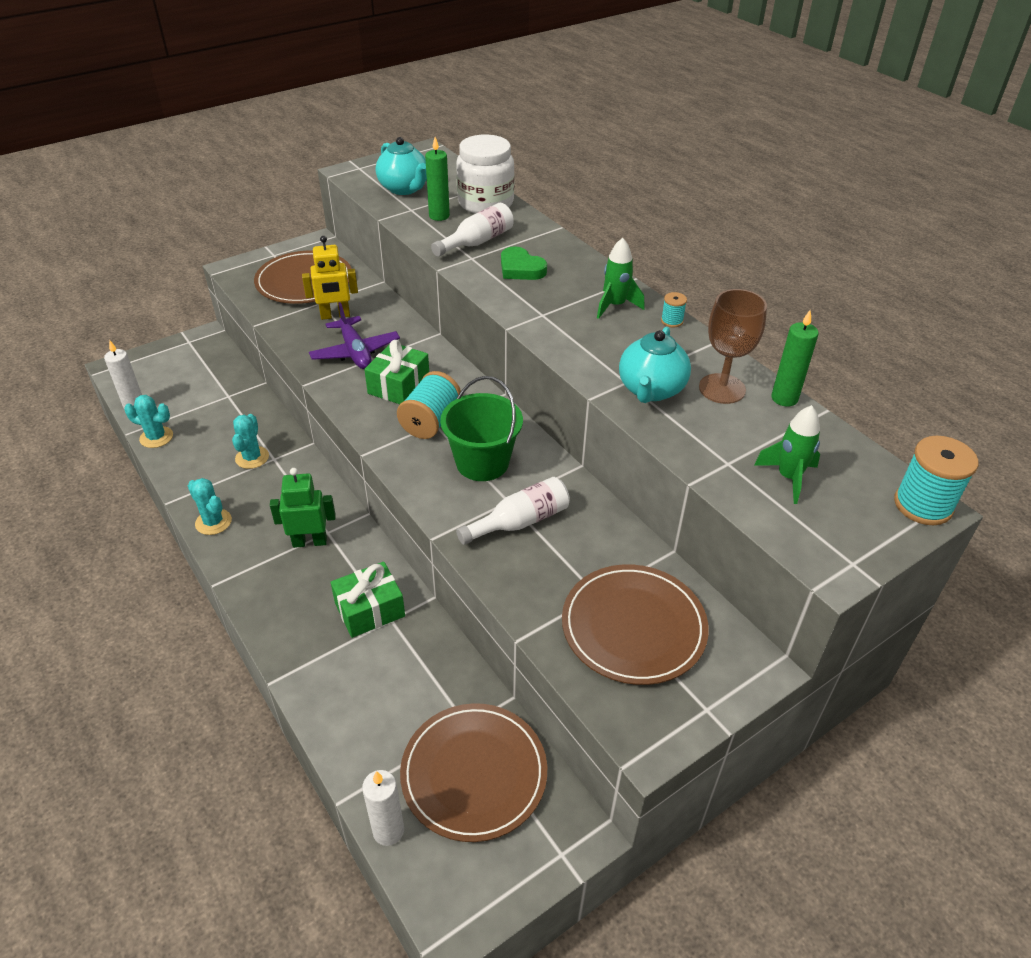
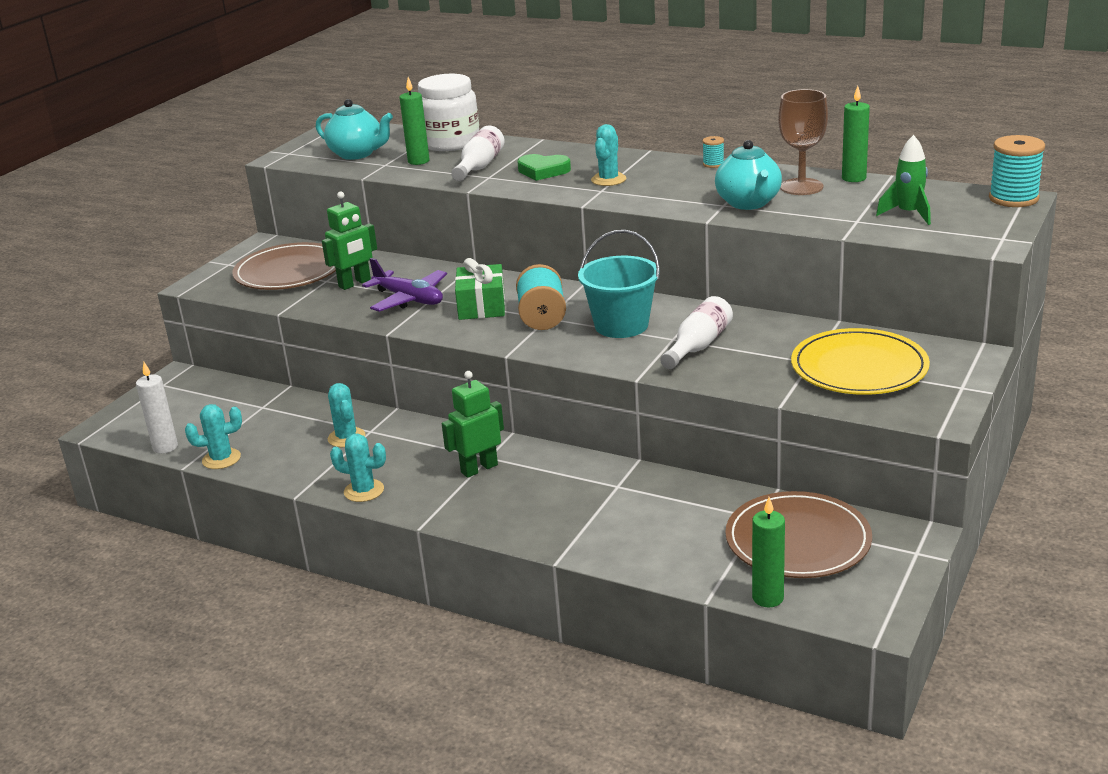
camera: 25 degrees left, 15 degrees down
(335, 315) = (355, 283): yellow robot -> green robot
(370, 609) = (591, 487): green gift -> none
(388, 831) = (768, 598): white candle -> green candle
(482, 462) = (621, 325): green bucket -> turquoise bucket
(562, 303) = (608, 180): none -> turquoise cactus
(615, 306) = (655, 169): green rocket -> none
(633, 627) = (859, 367): brown plate -> yellow plate

